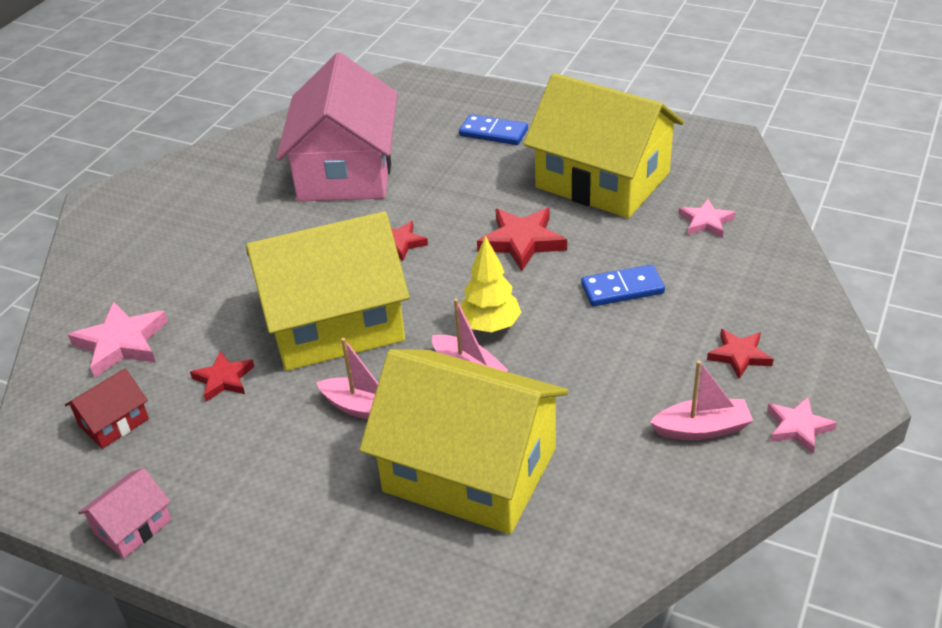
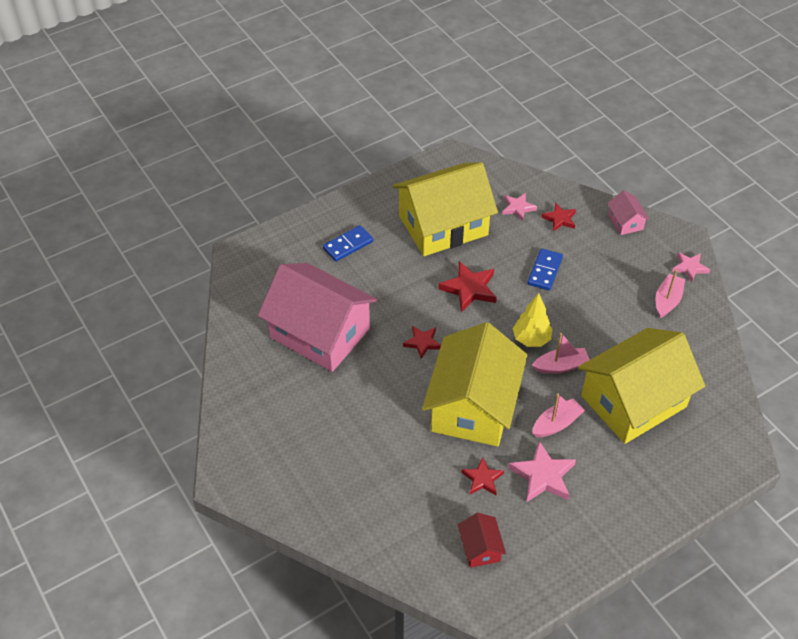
camera: 60 degrees left, 10 degrees up
(121, 343) = (405, 519): pink star -> pink star (543, 476)
(132, 526) = (575, 566): pink house -> pink house (625, 222)
(739, 355) = (629, 258): red star -> red star (559, 219)

